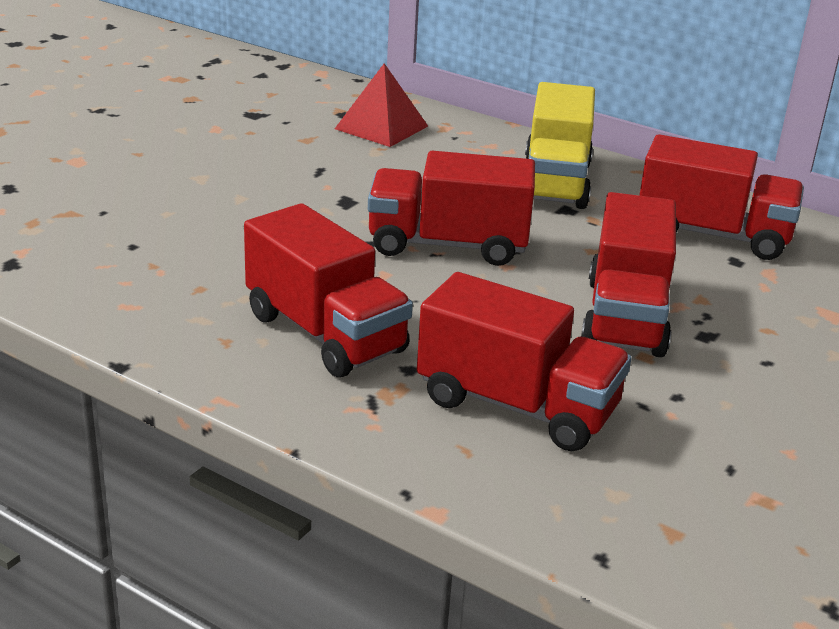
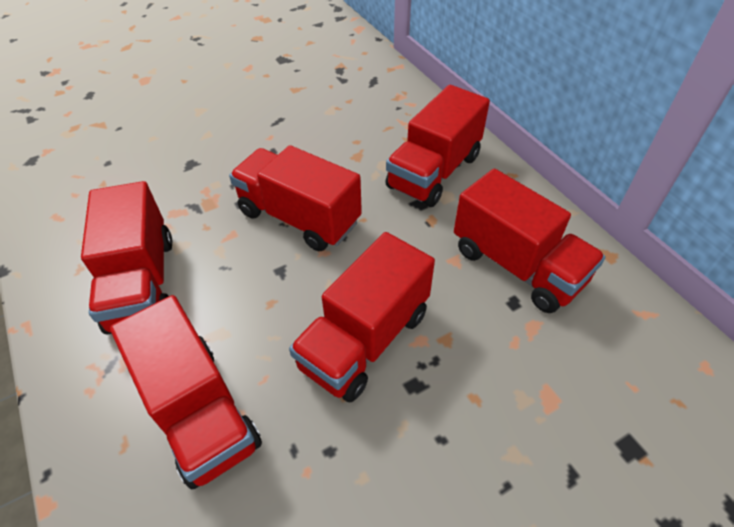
camera: 30 degrees right, 20 degrees up
(381, 127) = (354, 88): red pyramid -> none
(555, 182) = (434, 172): yellow truck -> red truck

